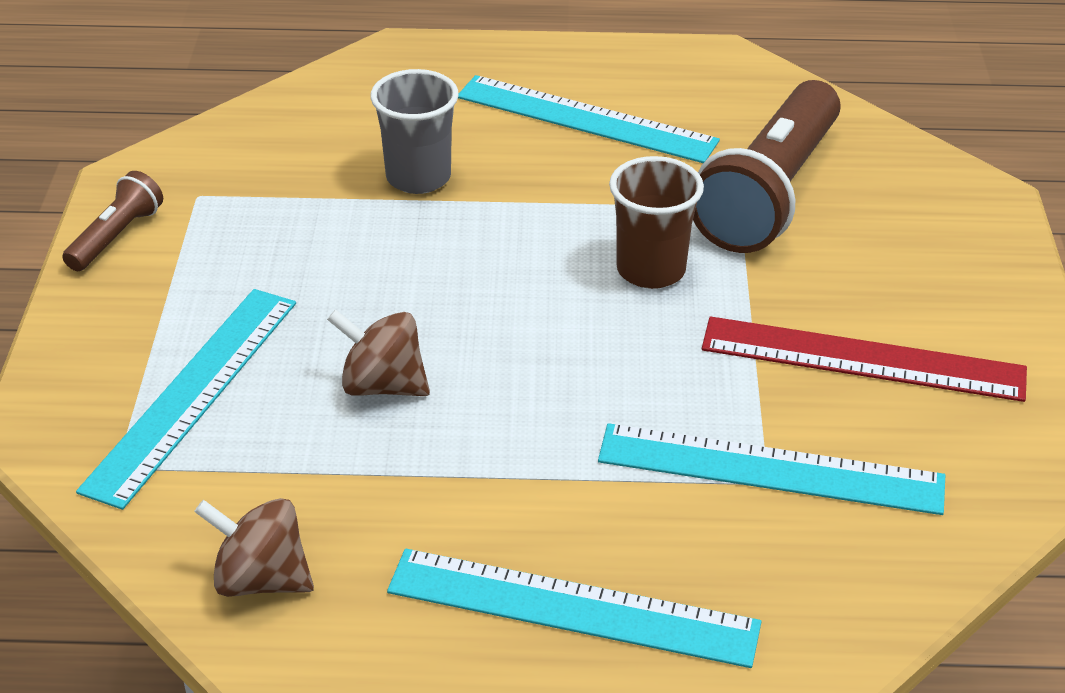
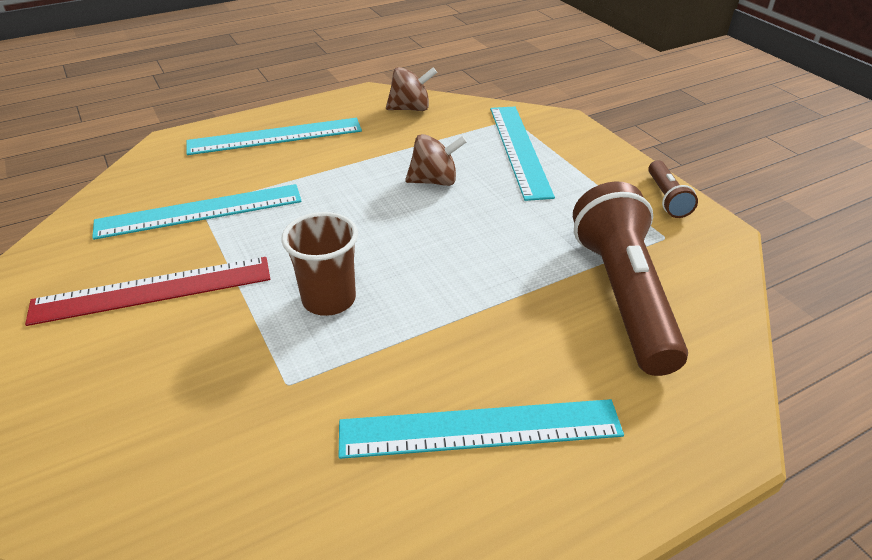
camera: 150 degrees right, 0 degrees up
(418, 177) = (551, 307): grey cup -> none
(769, 194) = (265, 410): brown flashlight -> brown flashlight (623, 295)

